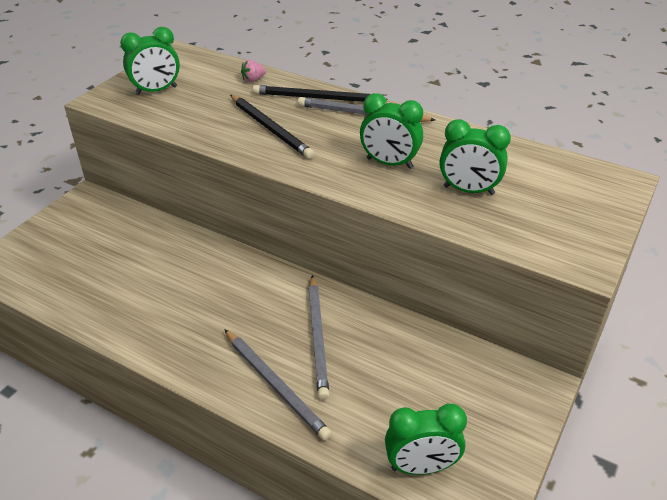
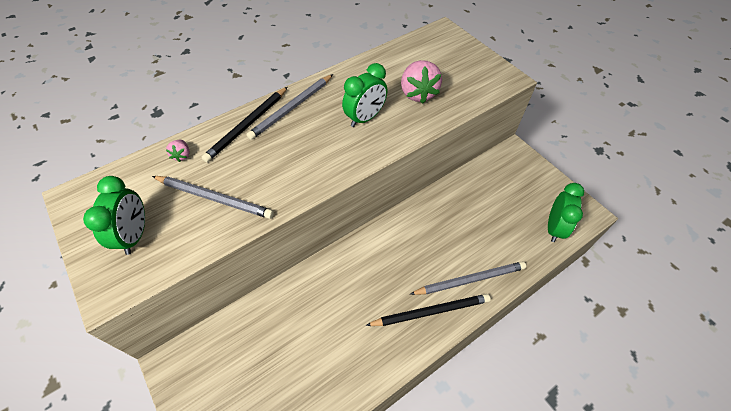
camera: 65 degrees left, 15 degrees up
(270, 128) = (271, 169): black pencil -> black pencil (431, 311)
(318, 337) = (437, 240): grey pencil -> grey pencil (214, 198)
(468, 190) = (418, 93): green clock -> pink strawberry

